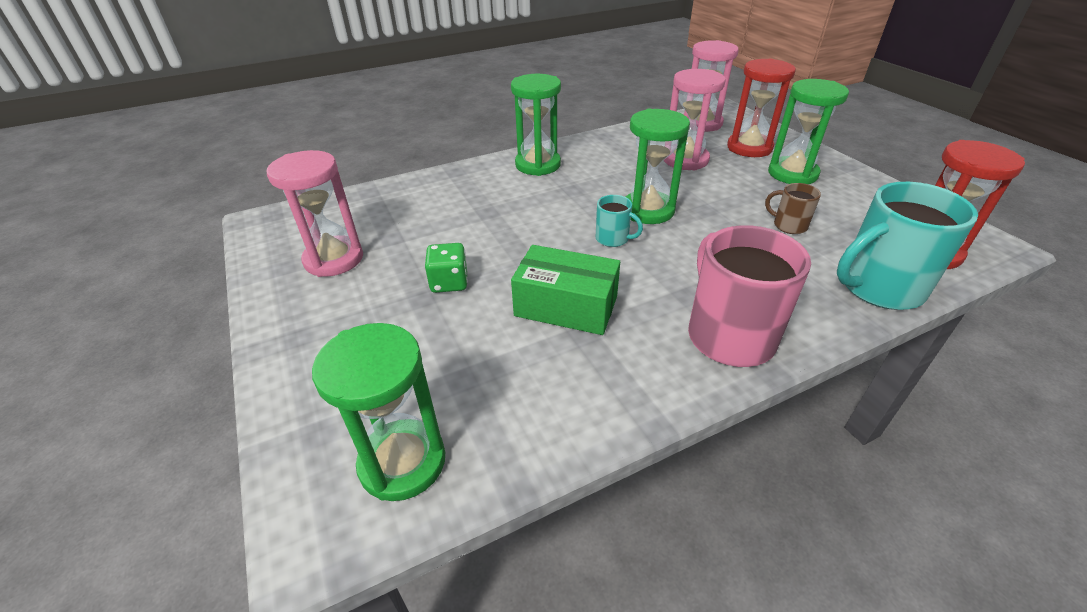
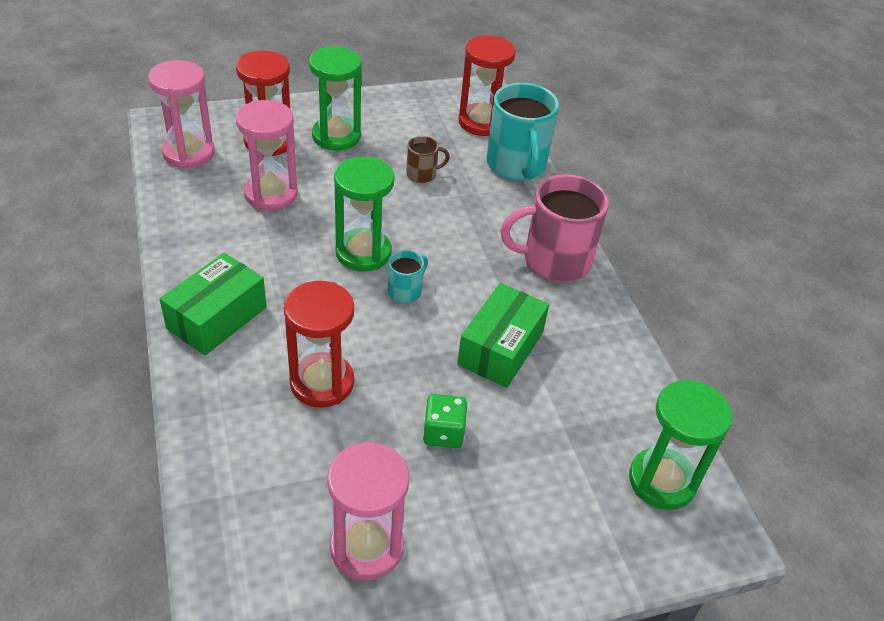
camera: 85 degrees left, 5 degrees up
(489, 215) = (322, 383): none -> red hourglass
(538, 165) = (217, 318): green hourglass -> green box
(788, 225) = (422, 174): brown mug -> brown mug turned 150 degrees counterclockwise

